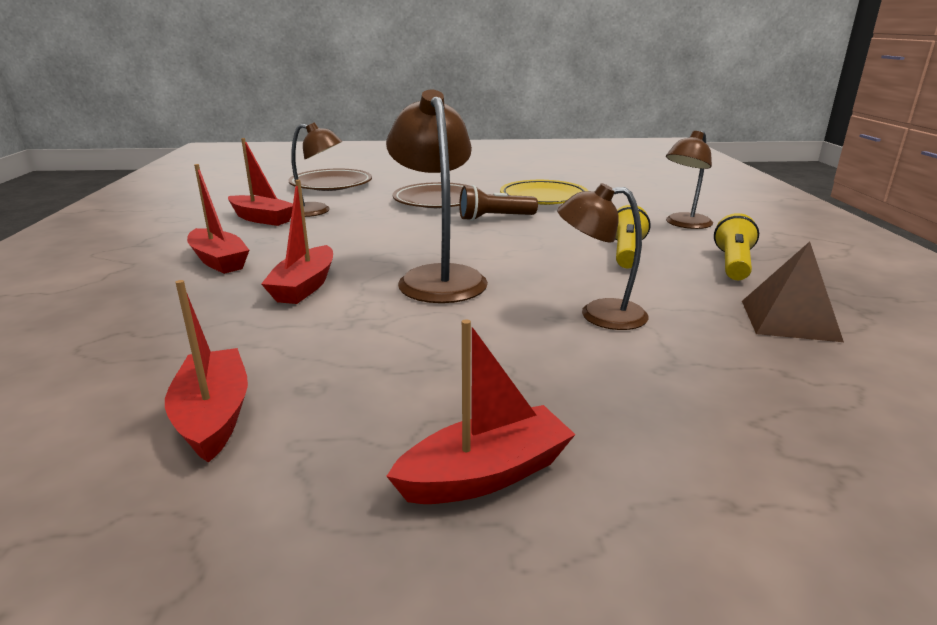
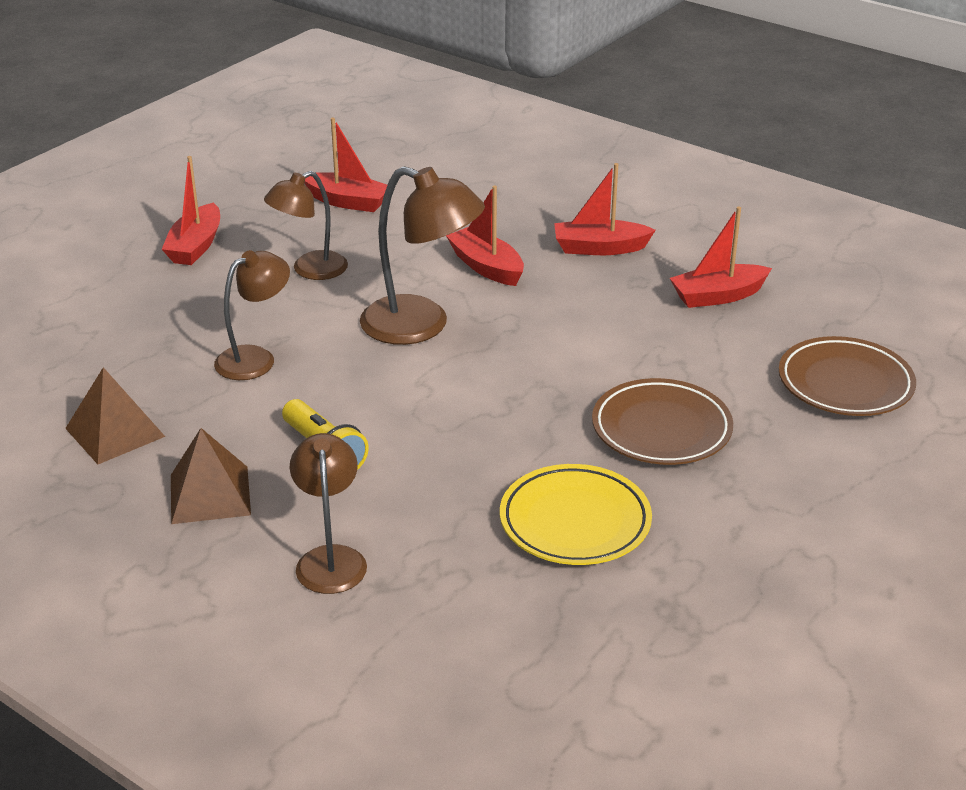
camera: 130 degrees right, 10 degrees up
(317, 211) = (711, 334): brown lamp -> brown lamp (310, 270)
(494, 218) = (538, 434): brown flashlight -> none
(733, 264) = (210, 494): yellow flashlight -> brown pyramid

